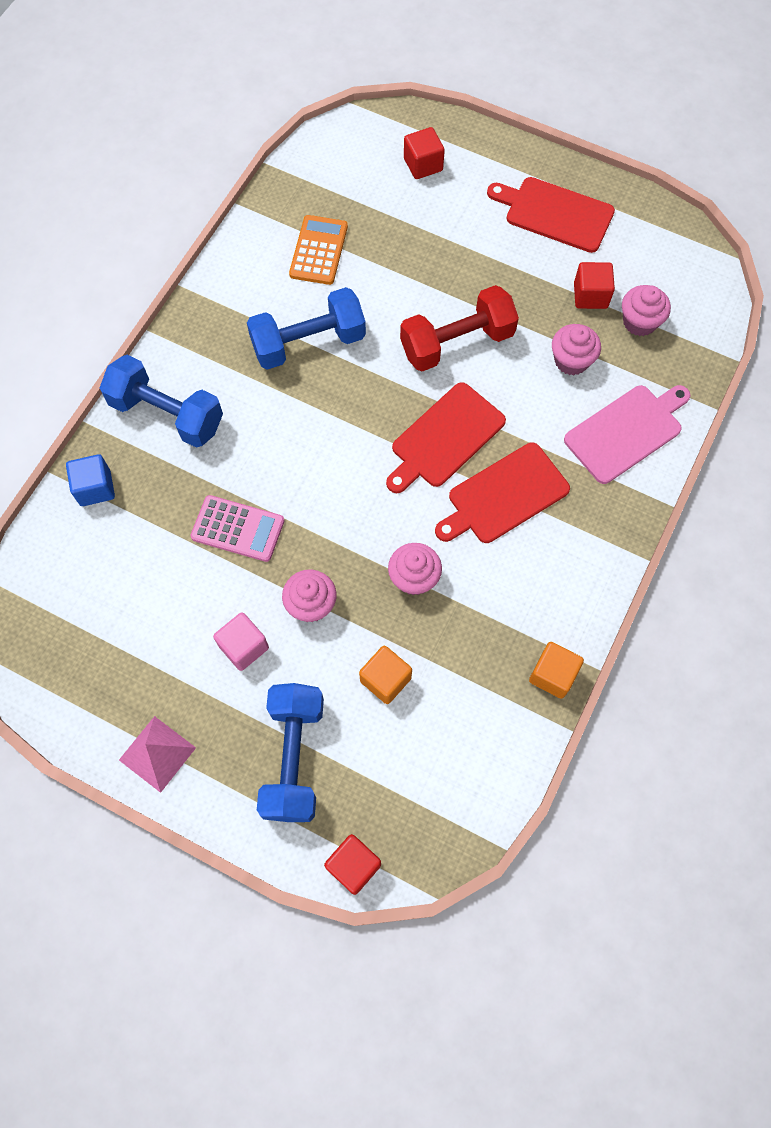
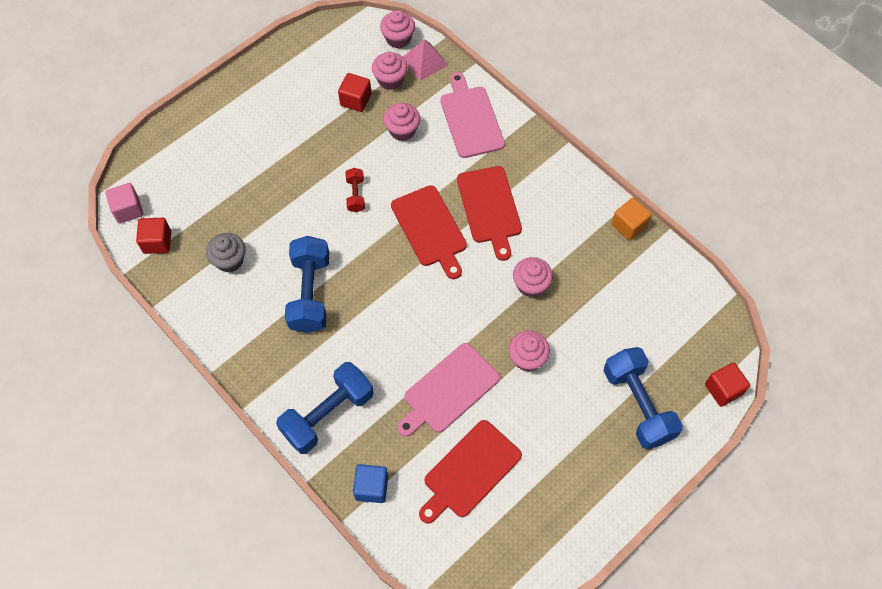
camera: 70 degrees left, 5 degrees down
(157, 753) = (607, 498): pink pyramid -> pink pyramid (424, 61)
(238, 529) = (448, 390): pink calculator -> pink cutting board
(244, 647) = (544, 414): pink cube -> pink cube (128, 210)
(293, 757) = (637, 405): blue dumbbell -> blue dumbbell turned 45 degrees clockwise
(319, 250) = (229, 260): orange calculator -> grey cupcake
(385, 679) = (599, 327): orange cube -> none
(423, 165) = (188, 164): red cube -> red cube (157, 242)
(457, 343) = (355, 195): red dumbbell -> red dumbbell, size x0.49
(554, 213) = (276, 96): red cutting board -> red cutting board (469, 471)
(706, 309) = (398, 39): none -> pink cupcake

